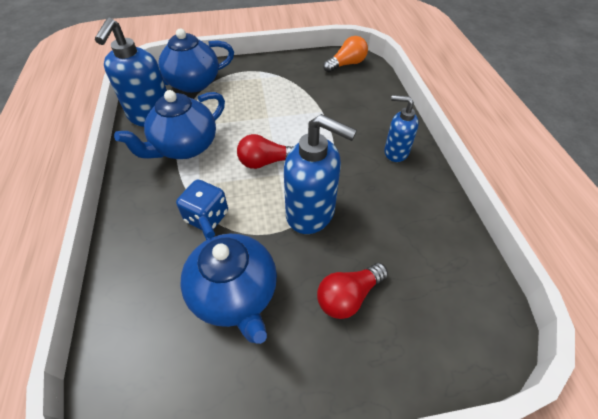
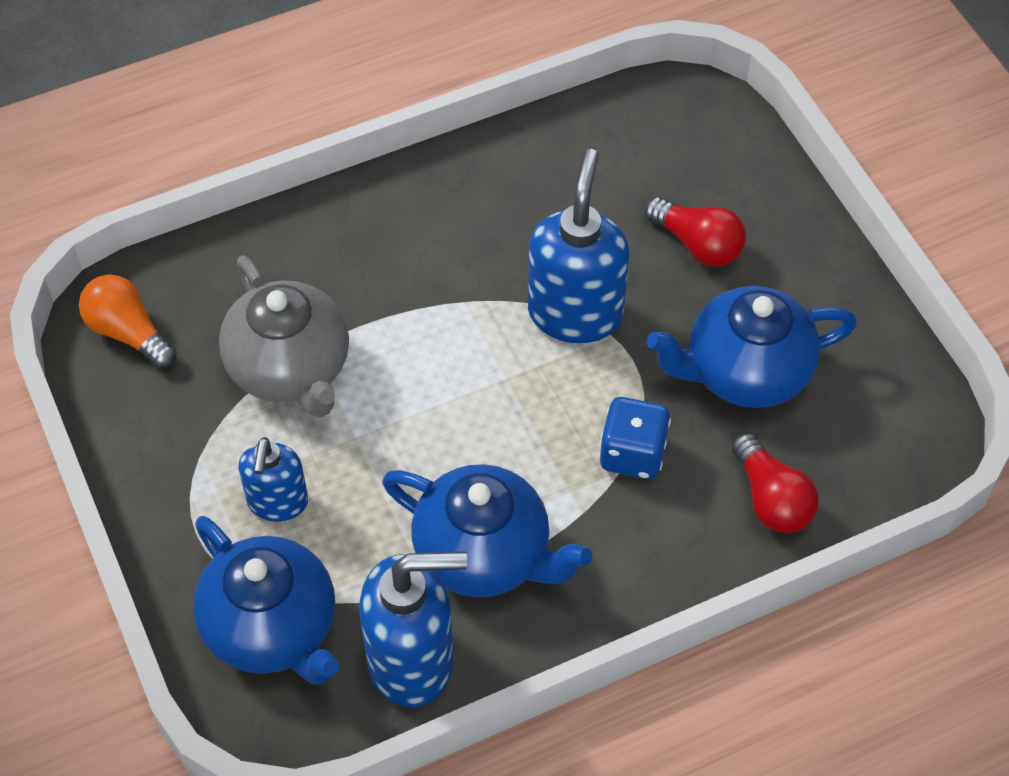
camera: 105 degrees left, 5 degrees up
(235, 294) = (745, 372): blue teapot -> blue teapot turned 150 degrees counterclockwise
(266, 162) = (483, 405): red light bulb -> red light bulb (771, 499)
(312, 103) = (290, 368): none -> grey teapot
(395, 152) = (400, 218): blue soap dispenser -> blue soap dispenser (277, 503)

